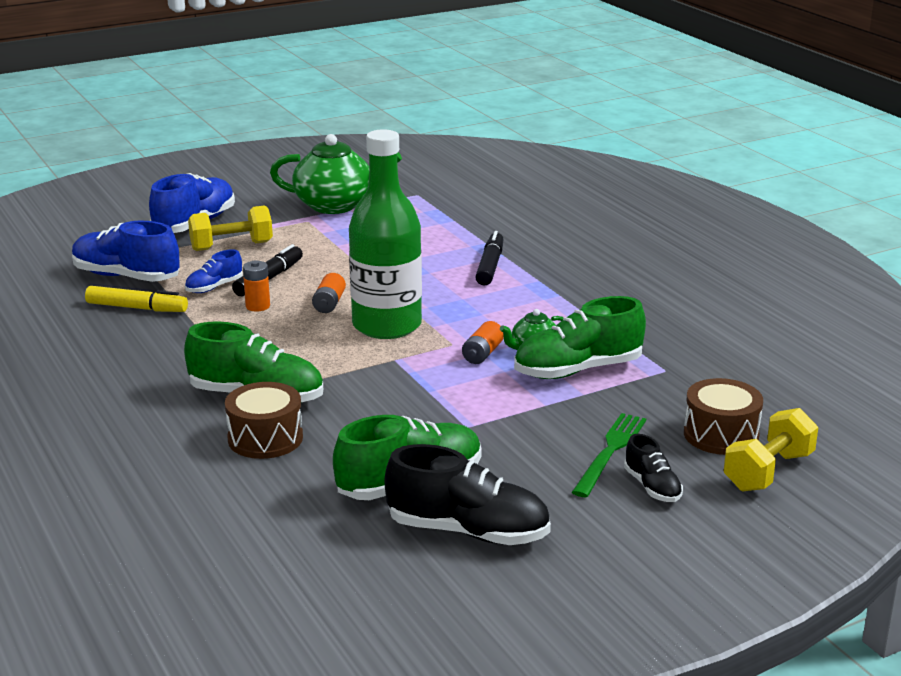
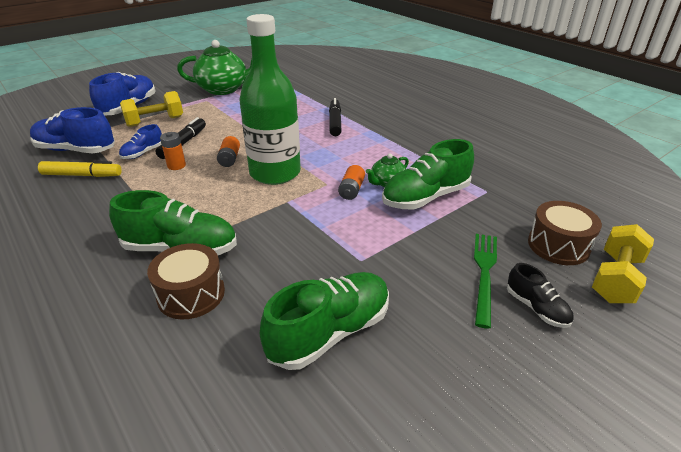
camera: 10 degrees left, 10 degrees up
(468, 531) = (400, 389): black shoe -> none

